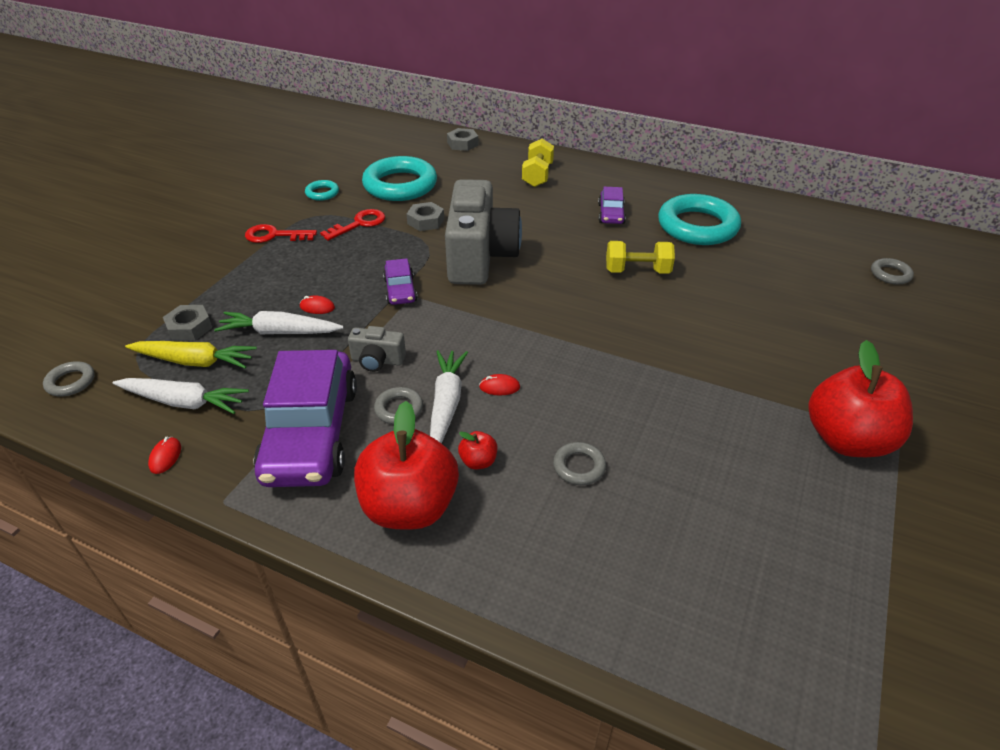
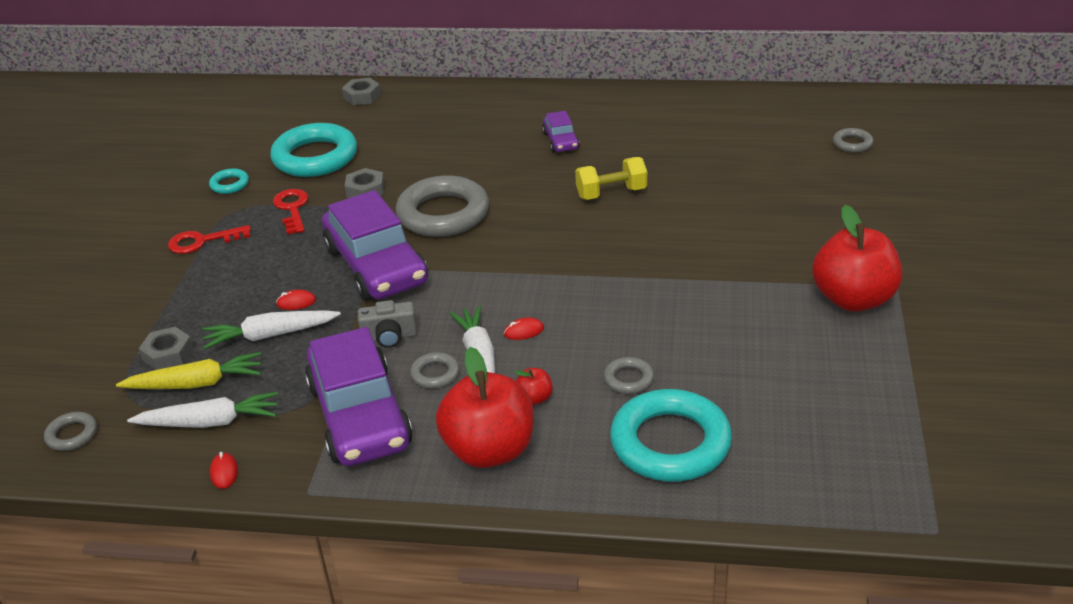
camera: 15 degrees left, 5 degrees down
(359, 224) = (292, 209): red key -> red key turned 45 degrees counterclockwise
(400, 290) = (376, 266): purple car -> purple car, size x2.16
(480, 256) = (443, 214): grey camera -> grey ring
(537, 175) = (464, 115): yellow dumbbell -> none
(697, 226) = (654, 135): turquoise ring -> turquoise ring (670, 443)

